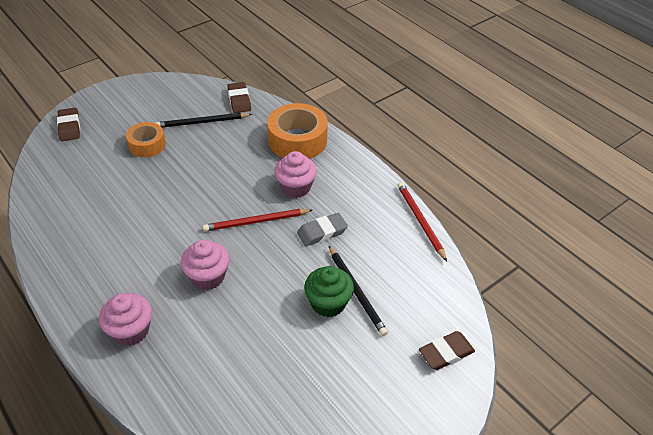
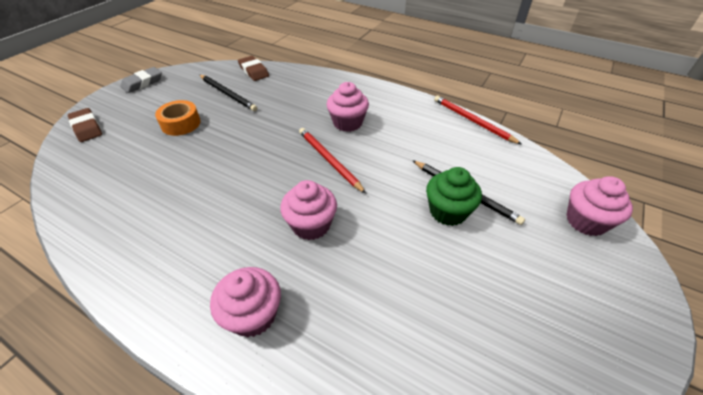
camera: 20 degrees left, 0 degrees up
(202, 122) = (228, 94): black pencil -> black pencil turned 105 degrees counterclockwise
(256, 222) = (329, 160): red pencil -> red pencil turned 90 degrees clockwise
(297, 140) = (325, 88): orange tape -> none
(322, 232) = (397, 152): grey eraser -> grey eraser (142, 83)
(446, 353) = (586, 221): brown eraser -> pink cupcake

